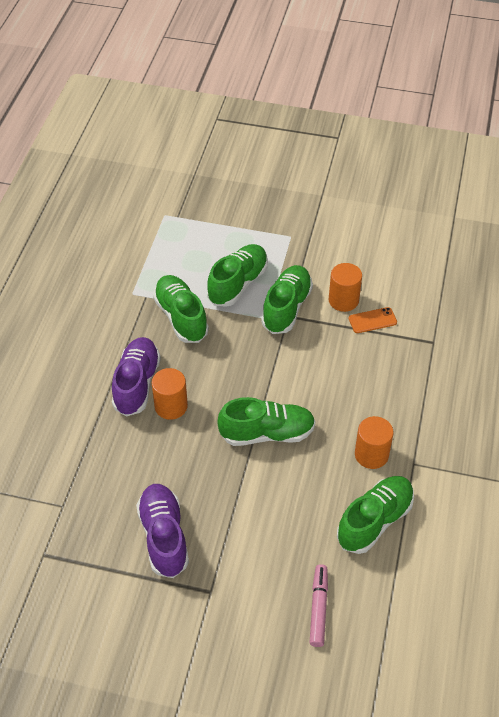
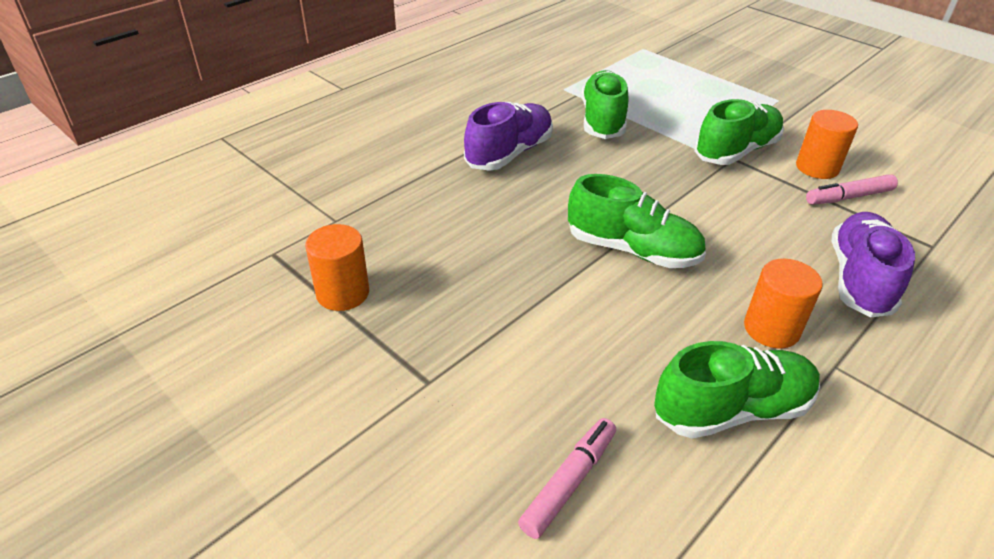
camera: 30 degrees right, 10 degrees down
(164, 537) = (420, 296): purple shoe -> purple shoe (859, 279)
(171, 406) = (532, 184): orange cylinder -> orange cylinder (343, 293)
(238, 284) = (688, 116): green shoe -> none
(372, 320) = (848, 197): orange phone -> pink marker

